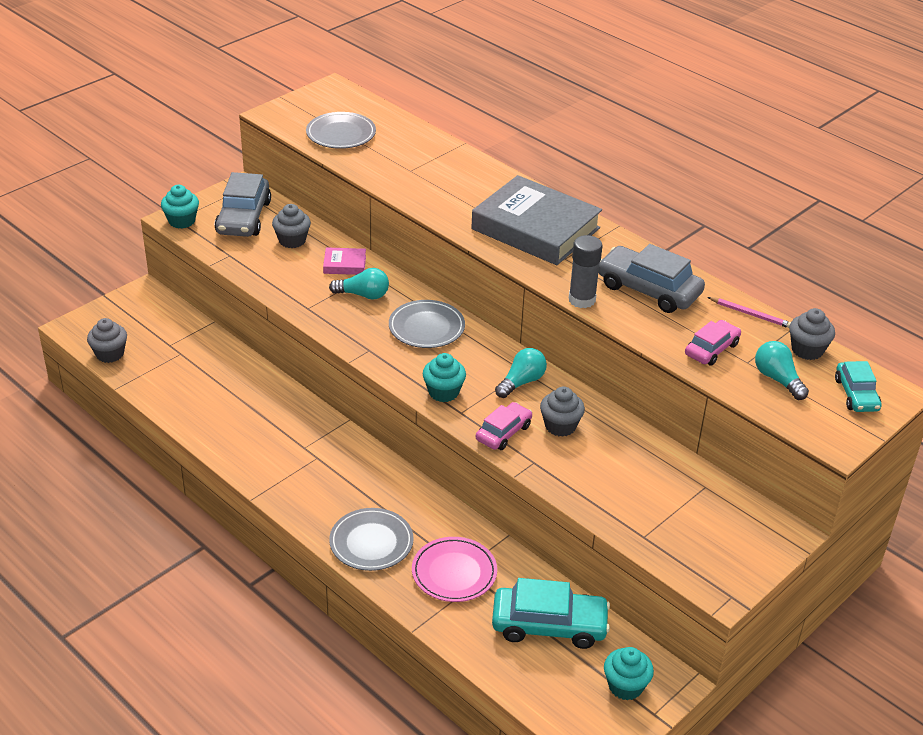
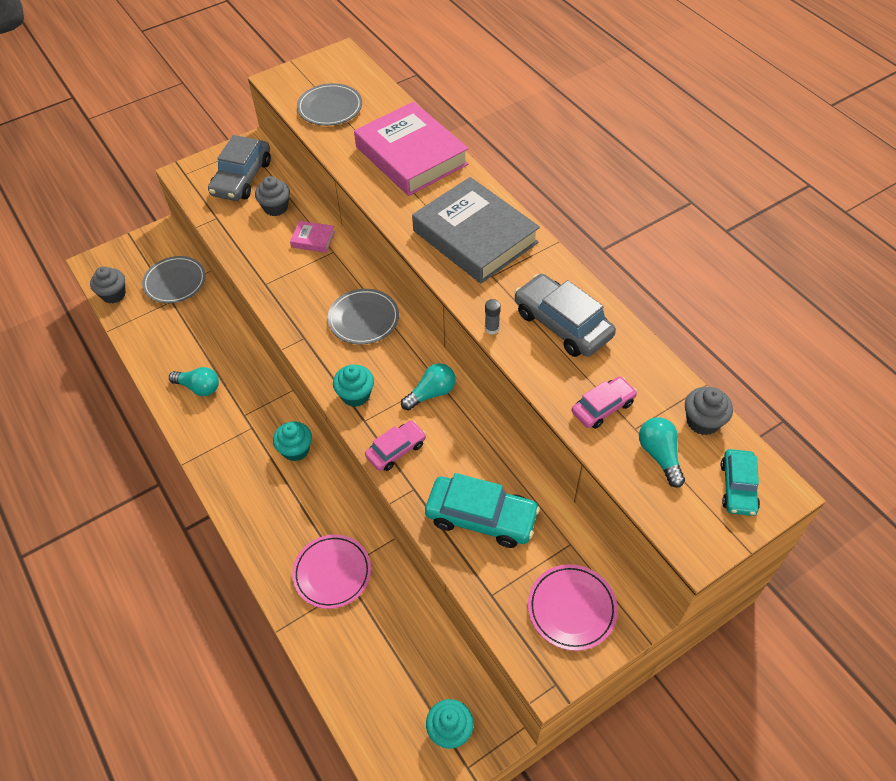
camera: 15 degrees right, 15 degrees up
(182, 221) = (188, 176): turquoise cupcake -> turquoise cupcake (296, 450)
(363, 295) = (318, 275): turquoise light bulb -> turquoise light bulb (199, 387)
(371, 542) = (270, 527): grey plate -> grey plate (175, 282)
(443, 168) = (411, 155): none -> pink book
(549, 625) = (400, 647): turquoise car -> turquoise car (481, 517)
(560, 426) = (452, 450): grey cupcake -> none
(582, 300) = (492, 328): grey glue stick -> grey glue stick, size x0.54
(725, 536) = (571, 608): none -> pink plate
(750, 314) = (657, 368): pink pencil -> none

